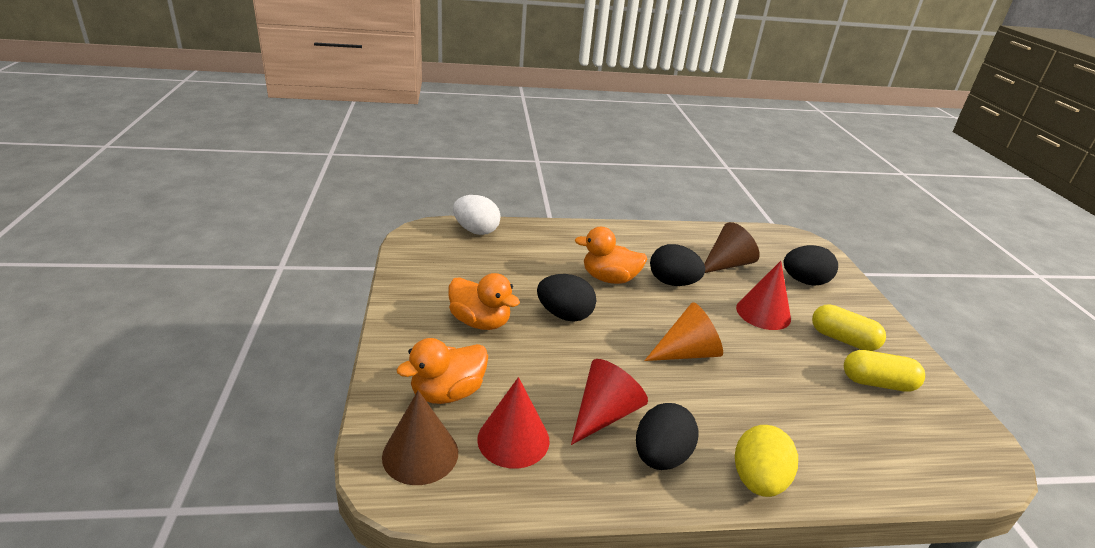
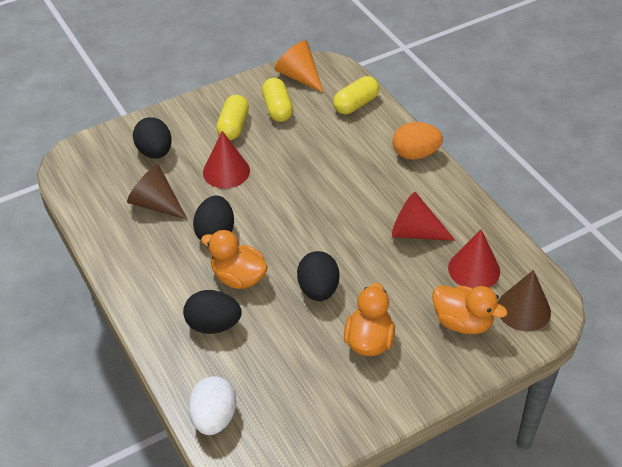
camera: 110 degrees left, 15 degrees up
(609, 278) = (238, 277): orange duck -> orange duck turned 135 degrees clockwise
(660, 457) = (431, 197): black egg -> black egg (213, 325)
(687, 353) = (314, 205): orange cone -> orange cone (299, 76)
(757, 480) = (415, 154): yellow egg -> orange egg
(887, 461) = (356, 104): none -> yellow capsule

